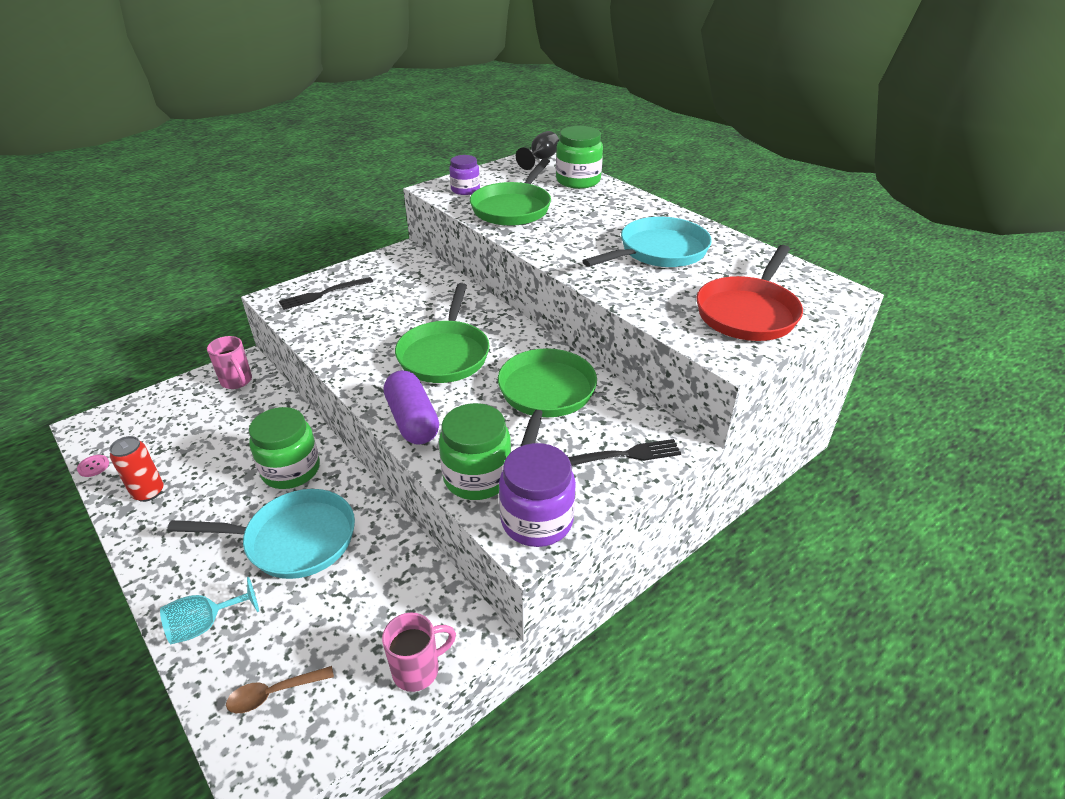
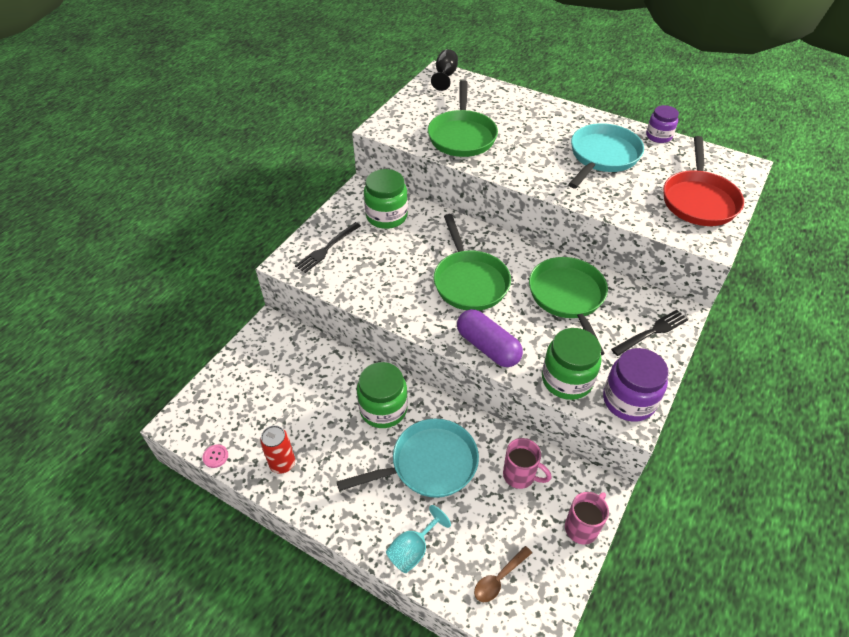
camera: 20 degrees left, 10 degrees up
(237, 381) = (277, 344): pink mug -> pink mug (520, 475)
(465, 190) = (408, 124): purple jar -> purple jar (658, 136)
(578, 181) = (492, 94): green jar -> green jar (386, 216)

